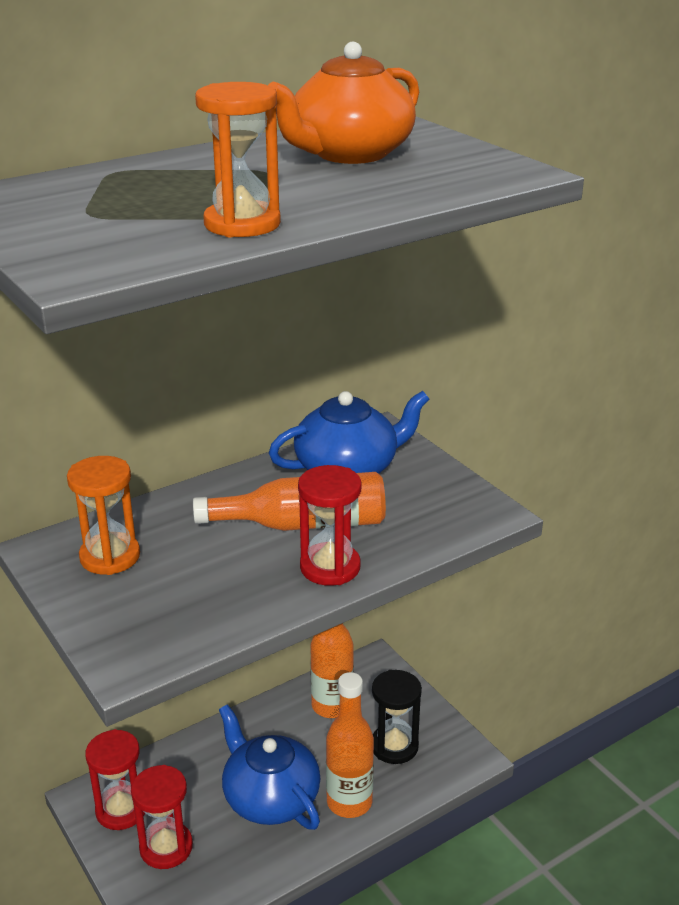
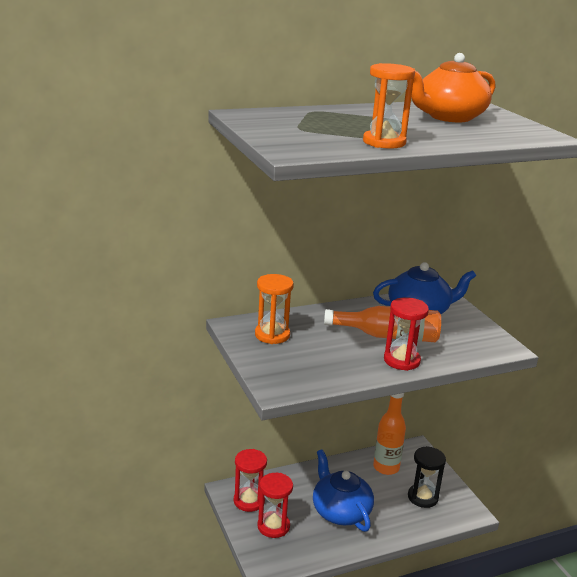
camera: 10 degrees right, 5 degrees down
(349, 802) = (389, 523): orange bottle -> none

